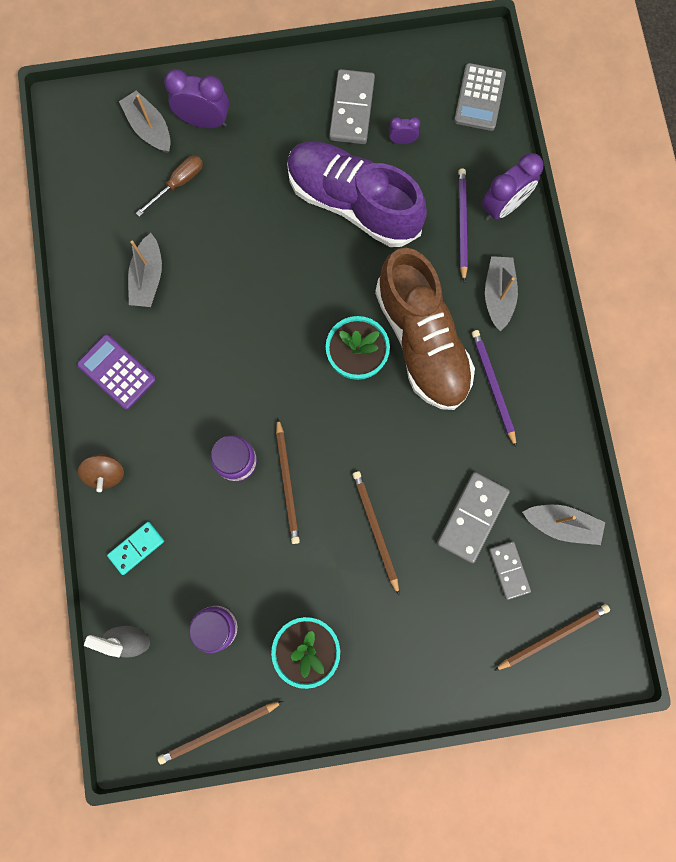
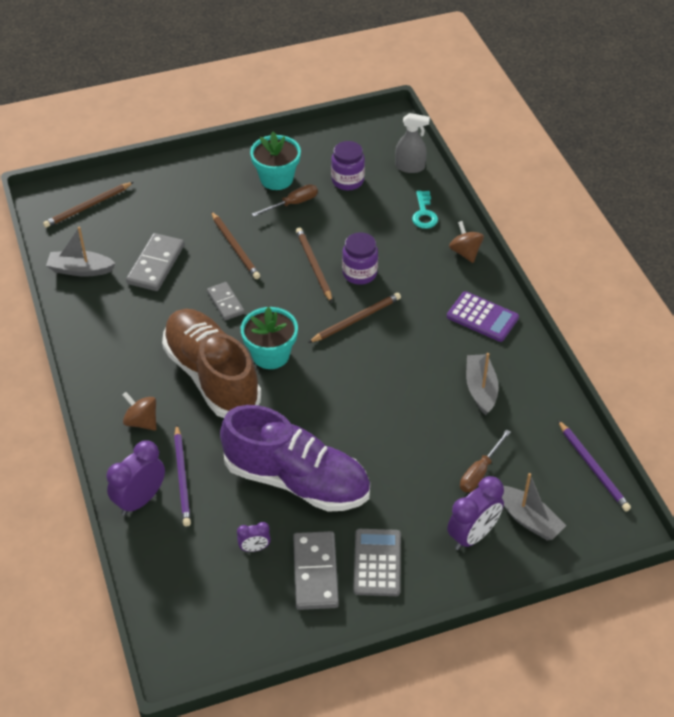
camera: 170 degrees right, 30 degrees down
(136, 548) = (424, 213): turquoise domino -> turquoise key
(204, 121) = (472, 535): purple clock -> purple clock turned 45 degrees counterclockwise
(219, 731) = (331, 132): brown pencil -> brown pencil (356, 319)
(294, 595) = (293, 204): none -> brown screwdriver
(479, 98) = (172, 607): grey calculator -> grey calculator (377, 563)
(493, 386) = (143, 352): purple pencil -> purple pencil (593, 468)
(498, 295) = (142, 421): grey boat -> brown spinning top
(508, 570) = (124, 238): grey domino -> grey domino (225, 303)

